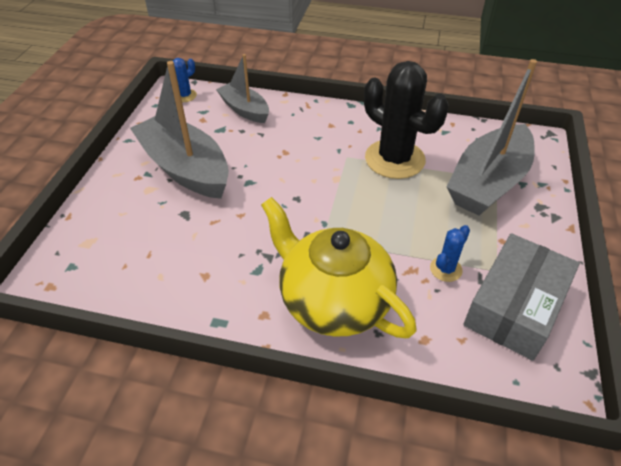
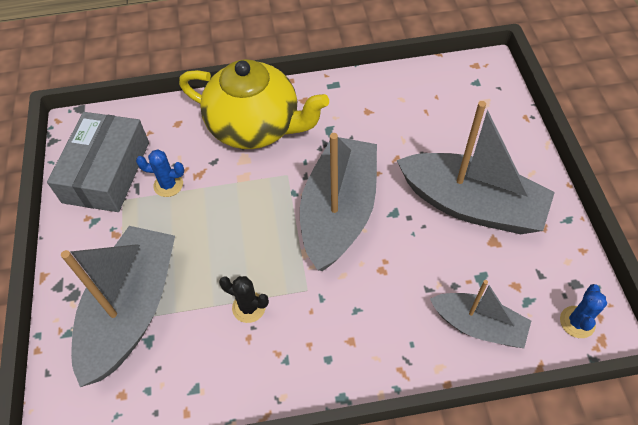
camera: 160 degrees right, 10 degrees up
(293, 196) = (339, 212): none -> grey boat
(394, 159) = (249, 307): black cactus -> black cactus, size x0.44
(446, 269) = (168, 185): blue cactus -> blue cactus turned 75 degrees clockwise

